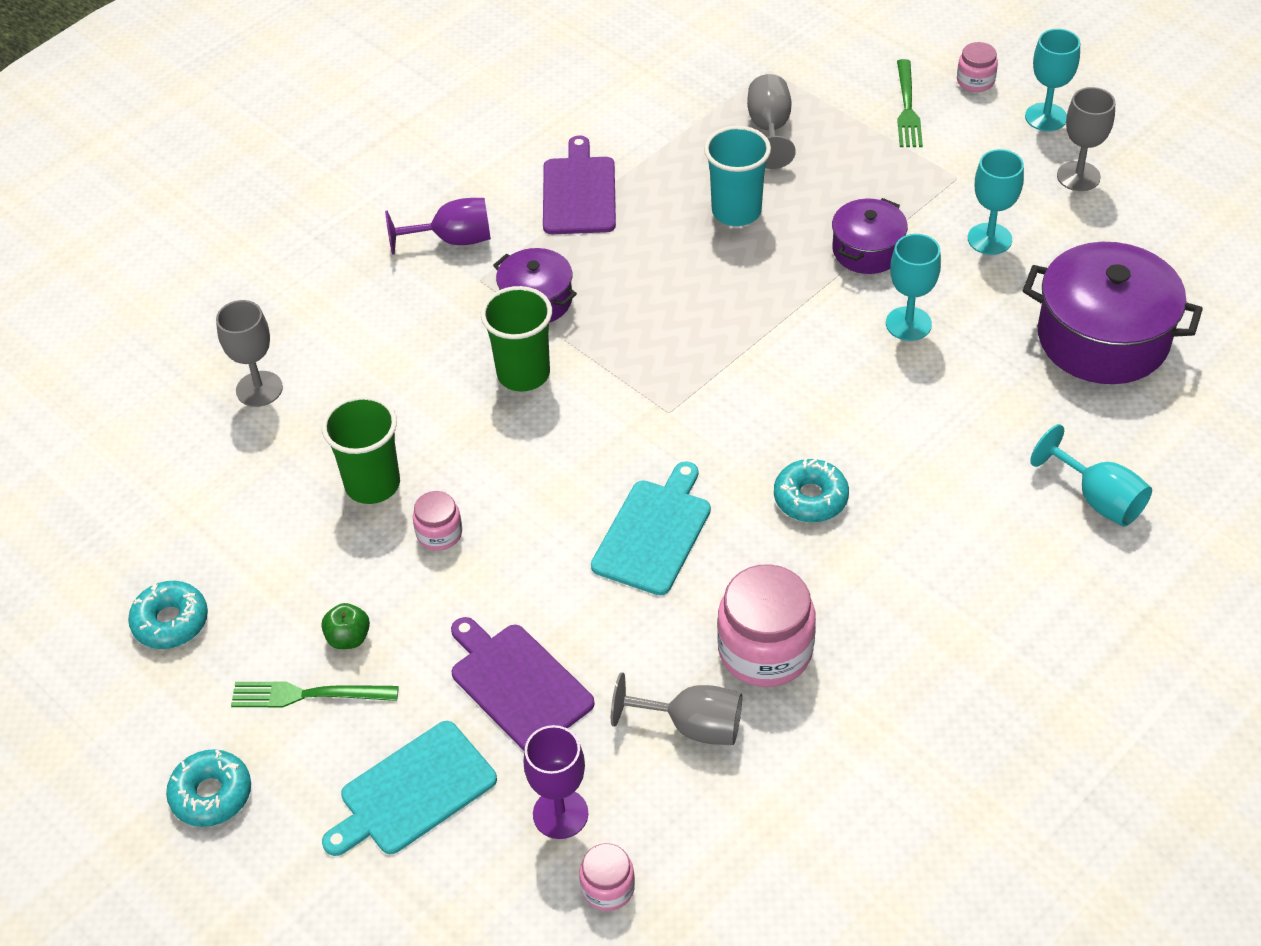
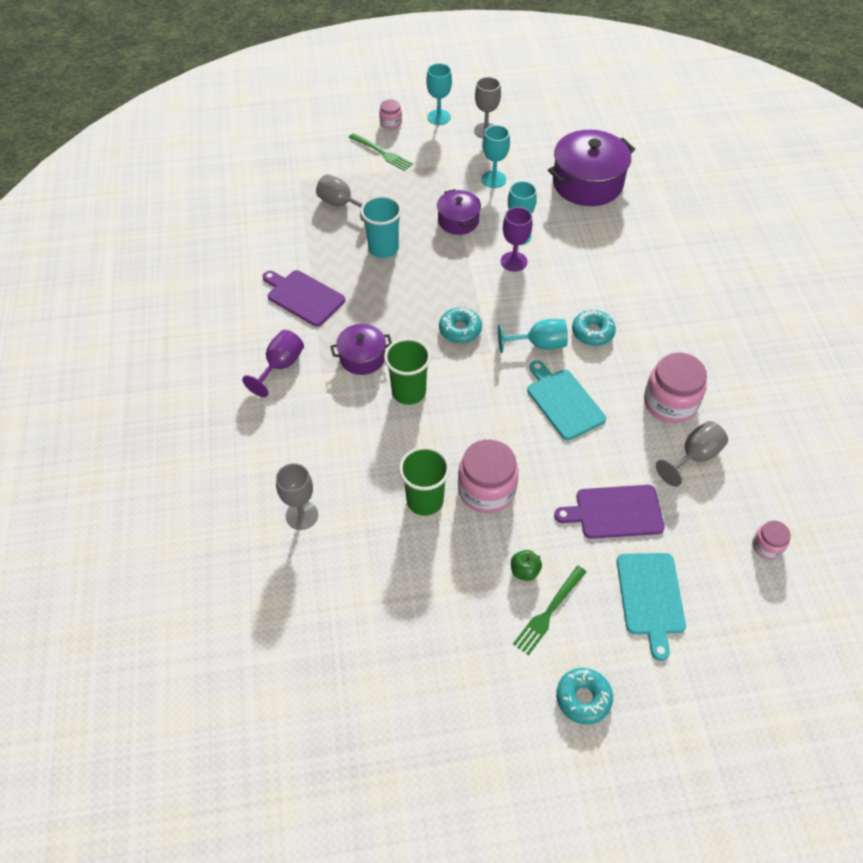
camera: 55 degrees left, 5 degrees up
(170, 622) = (440, 654): turquoise donut -> turquoise donut (460, 330)
(439, 533) = (486, 490): pink jar -> pink jar, size x1.94
(560, 814) = (709, 540): purple goblet -> purple goblet (513, 261)
(1098, 499) = (676, 241): turquoise goblet -> turquoise goblet (539, 344)

